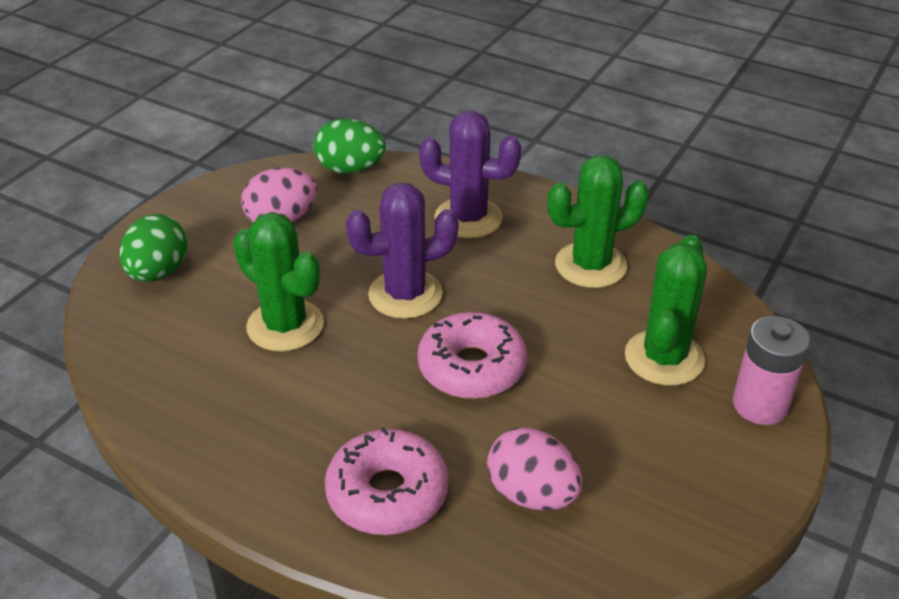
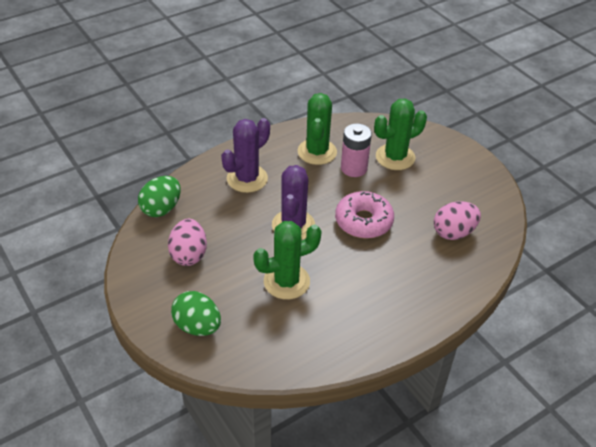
camera: 65 degrees left, 5 degrees up
(387, 493) = (429, 281): pink donut -> none
(664, 358) = (395, 157): green cactus -> green cactus turned 75 degrees counterclockwise
(760, 405) = (439, 143): pink battery -> pink battery (354, 168)

